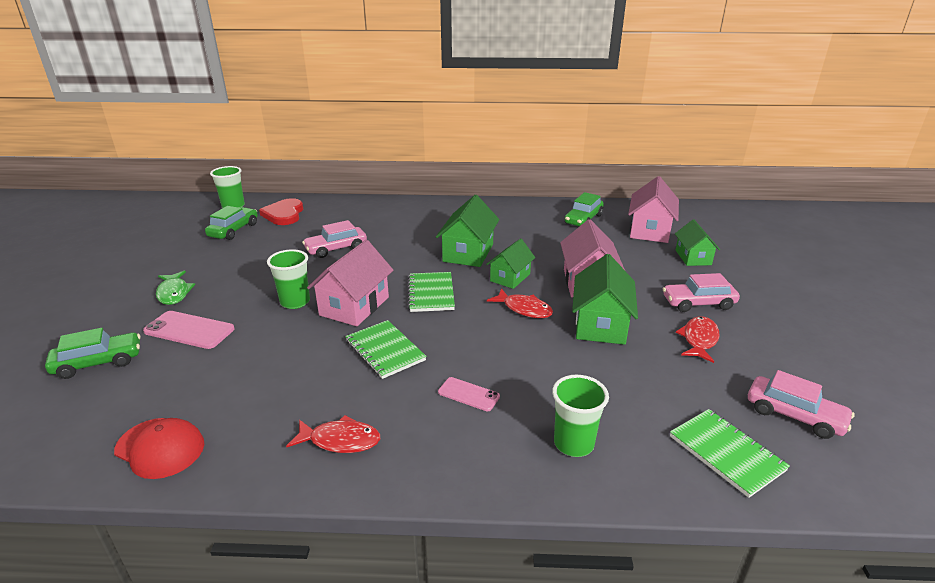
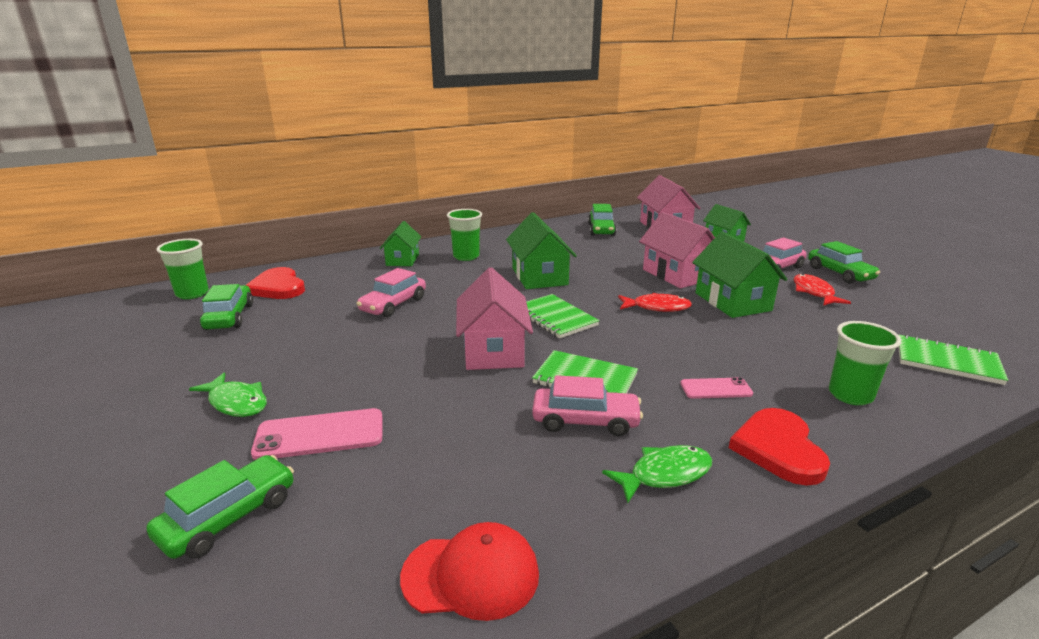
camera: 30 degrees left, 5 degrees down
(295, 302) = (419, 365): green cup -> green cup (466, 256)
(340, 440) = (664, 474): red fish -> green fish
(445, 459) = (778, 449): none -> red heart
(510, 277) = (607, 286): green house -> green house (402, 260)
(763, 328) = (840, 273): none -> green car
(794, 415) = (942, 322): pink car -> pink car (585, 421)

